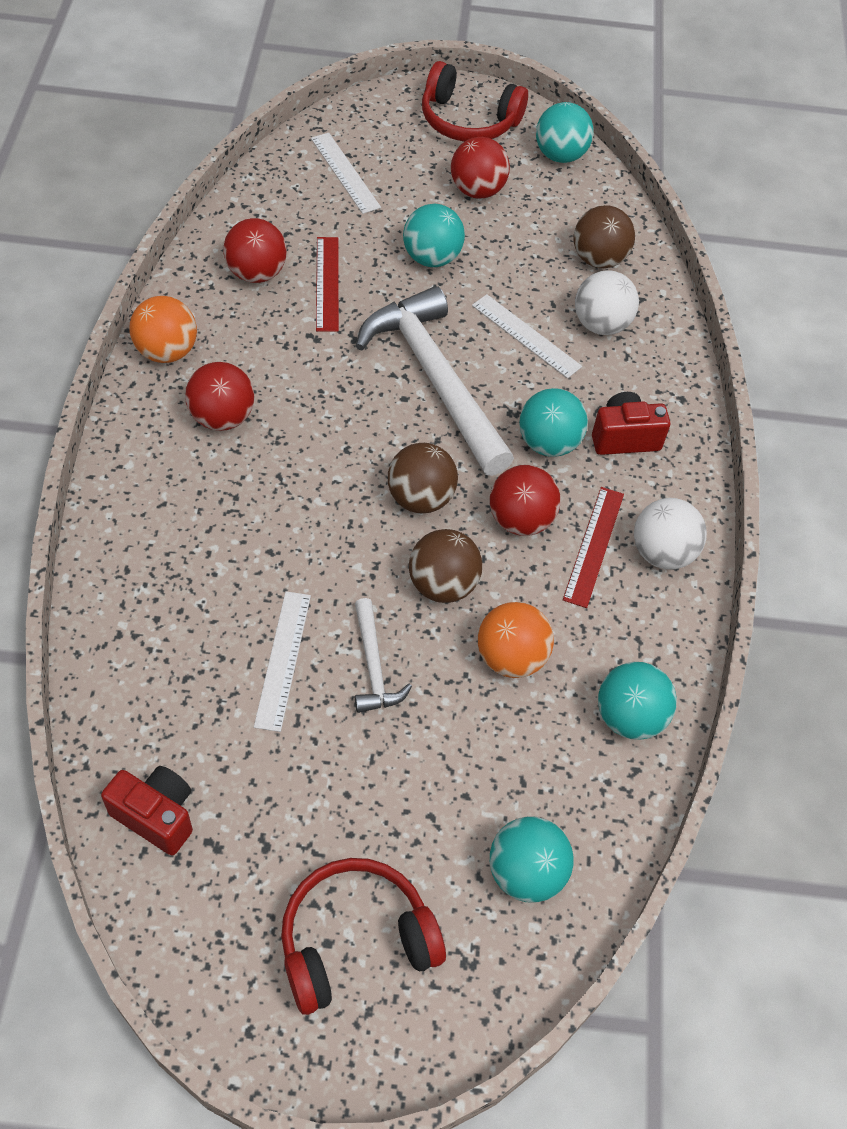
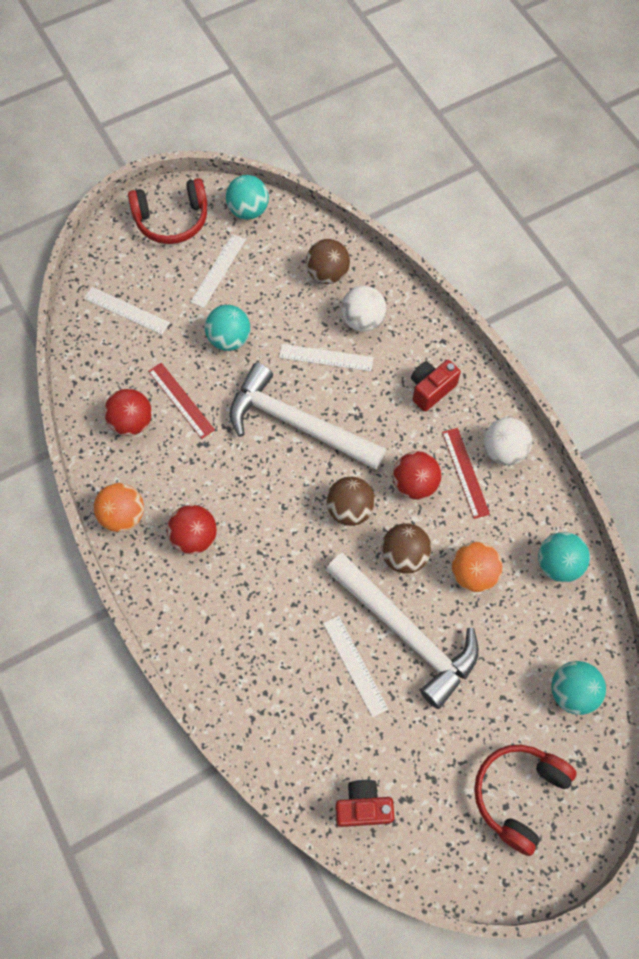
camera: 30 degrees left, 10 degrees up
(373, 666) = (406, 633): white hammer -> white hammer, size x2.15
(477, 190) = (218, 270): red ball -> white ruler
(548, 443) = (392, 423): turquoise ball -> none

